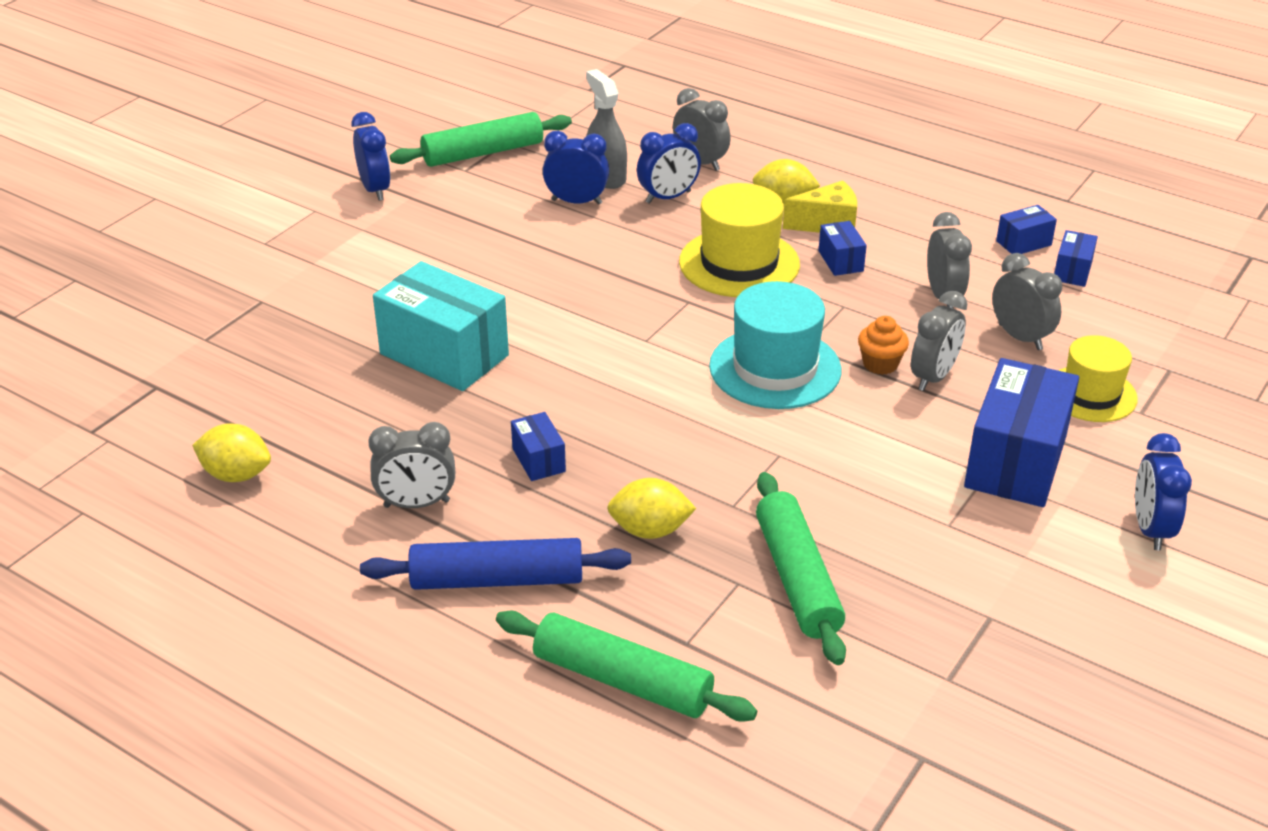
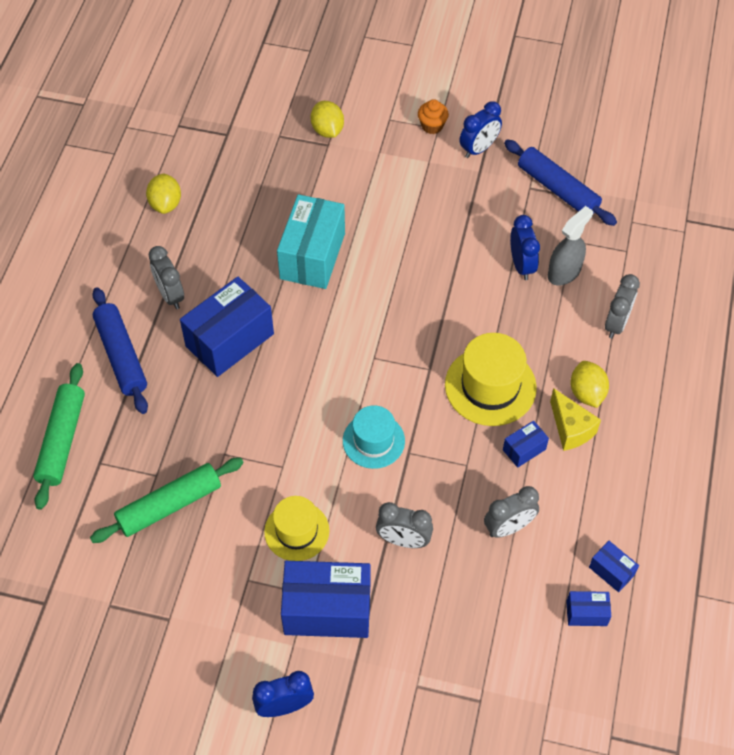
camera: 70 degrees right, 20 degrees up
(483, 153) = (557, 189): green rolling pin -> blue rolling pin
(539, 460) = (230, 340): blue box -> blue box, size x2.15
(650, 530) = (186, 417): yellow lemon -> yellow lemon (327, 130)
(668, 197) = (556, 318): blue clock -> none
(775, 368) = (373, 441): turquoise hat -> turquoise hat, size x0.67
(880, 364) = (405, 503): orange cupcake -> orange cupcake (432, 126)
(1020, 337) = (477, 589): grey clock -> none
(1091, 394) = (425, 648): yellow hat -> yellow hat (296, 531)

